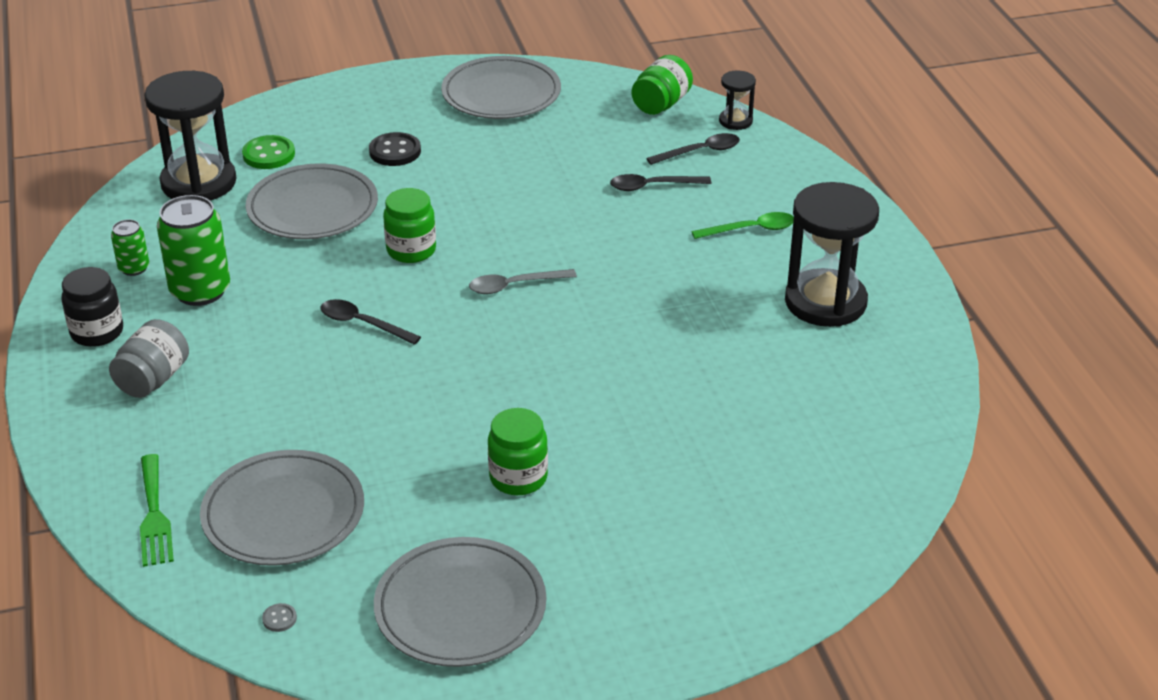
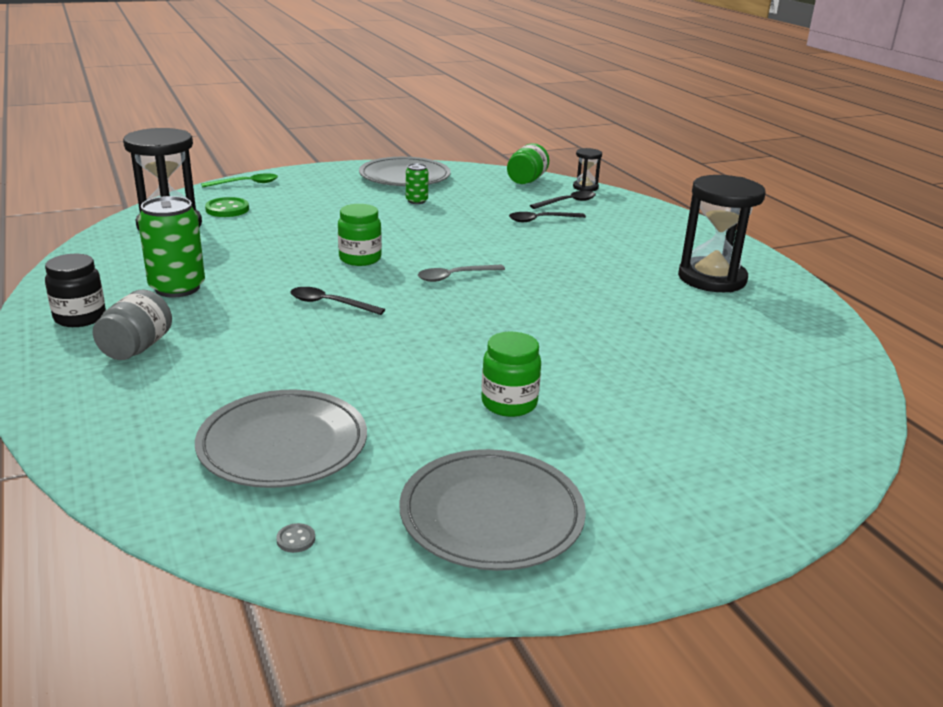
camera: 10 degrees left, 10 degrees down
(134, 268) = (114, 276): green can -> green can (416, 201)
(154, 515) = (144, 453): green fork -> none
(312, 208) = (270, 237): grey plate -> none
(395, 151) = (331, 206): black button -> none
(751, 230) = (629, 241): green spoon -> green spoon (246, 183)

